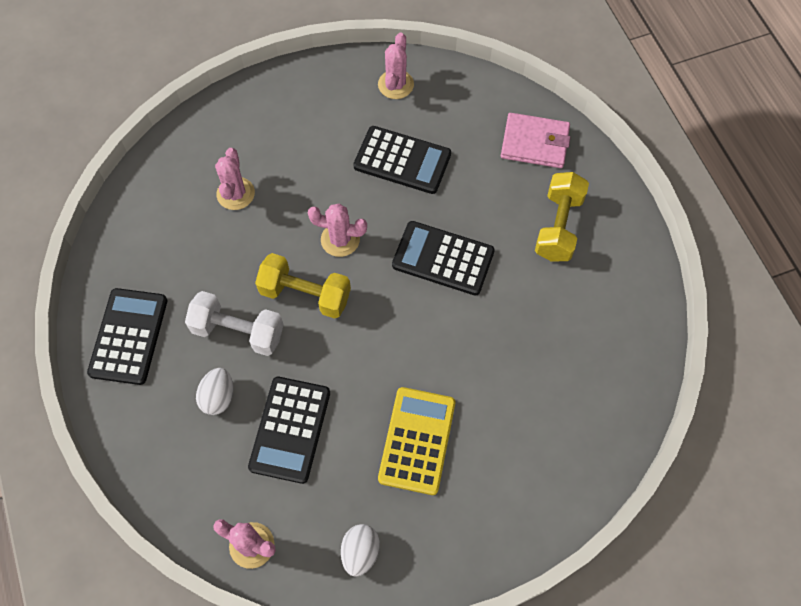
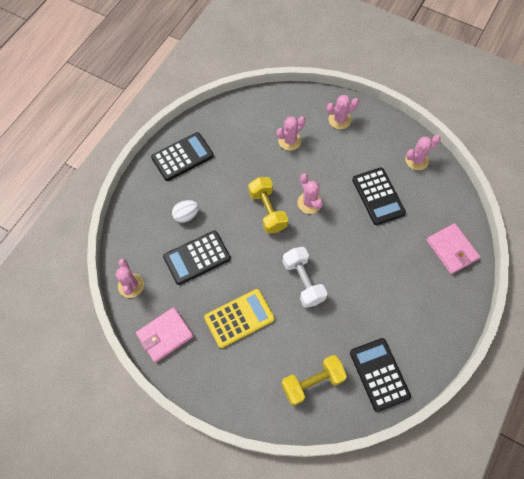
camera: 50 degrees right, 0 degrees up
(238, 331) = (224, 198): white dumbbell -> white dumbbell (303, 281)
(263, 117) = (339, 120): none -> pink cactus
(360, 552) = (165, 335): white egg -> pink wallet
(443, 258) = (343, 256): black calculator -> black calculator (379, 374)
(558, 226) = (415, 298): yellow dumbbell -> yellow dumbbell (312, 382)

